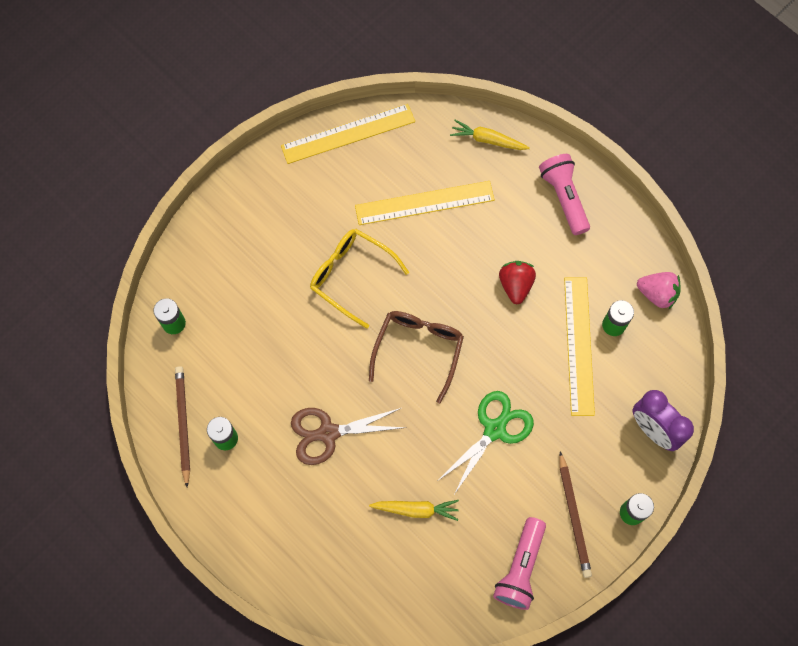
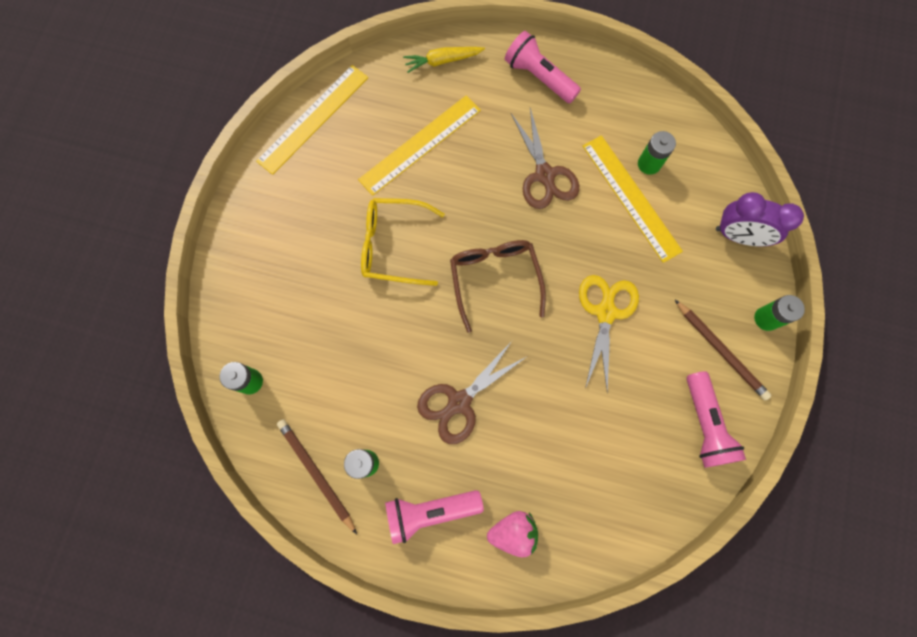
camera: 30 degrees left, 5 degrees up
(253, 505) = (430, 511): none -> pink flashlight
(416, 509) = (582, 426): yellow carrot -> none
(494, 429) = (605, 312): green scissors -> yellow scissors
(515, 285) = (544, 175): red strawberry -> brown scissors
(657, 294) = (668, 118): pink strawberry -> pink strawberry (513, 532)

